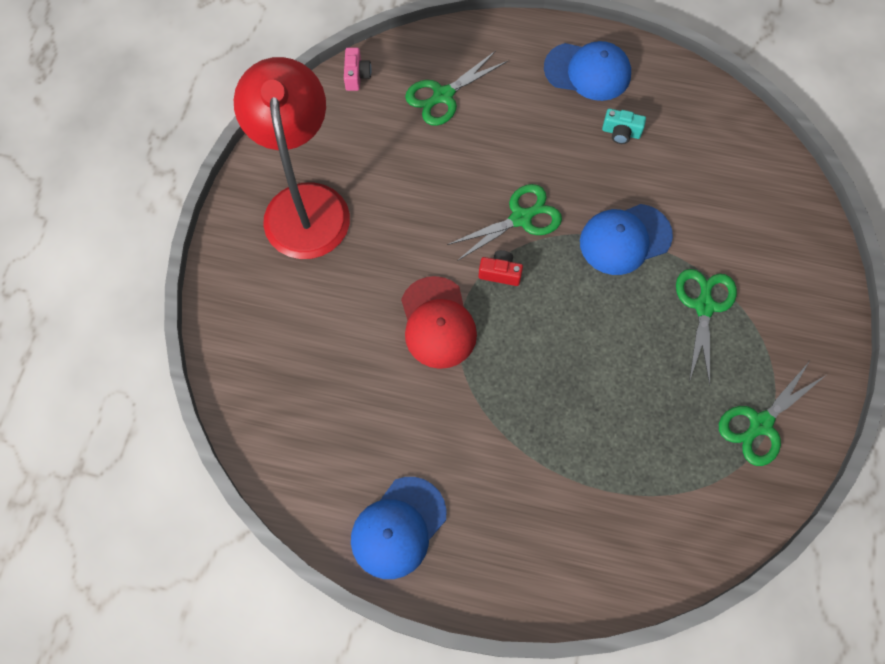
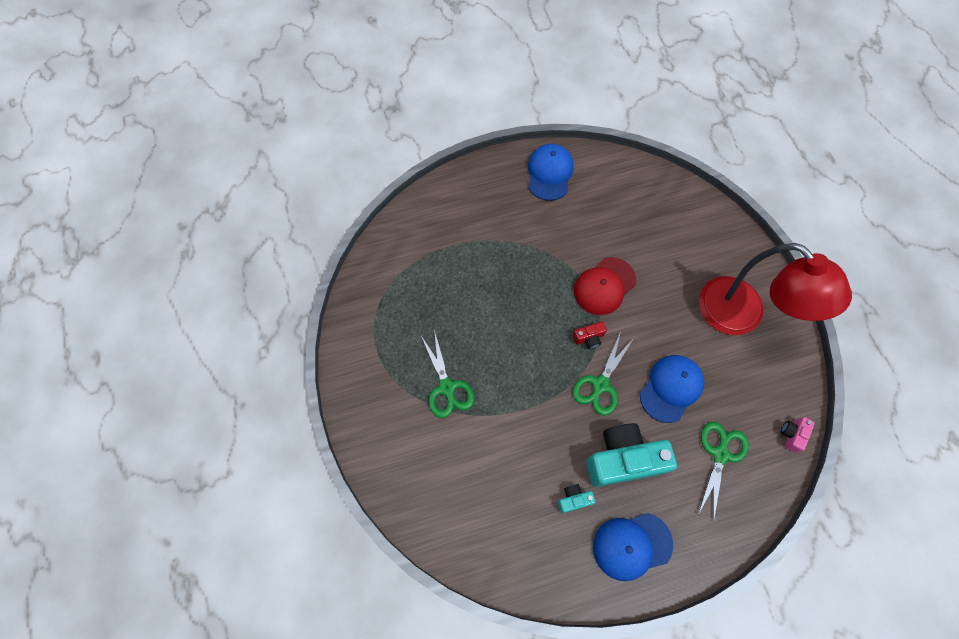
camera: 150 degrees right, 0 degrees up
(356, 75) = (792, 434): pink camera -> pink camera turned 60 degrees clockwise
(437, 323) = (604, 286): red cap -> red cap turned 90 degrees counterclockwise
(546, 140) = (623, 459): none -> turquoise camera
(625, 239) = (523, 408): blue cap -> blue cap (671, 388)
(760, 424) = (379, 327): green scissors -> none

